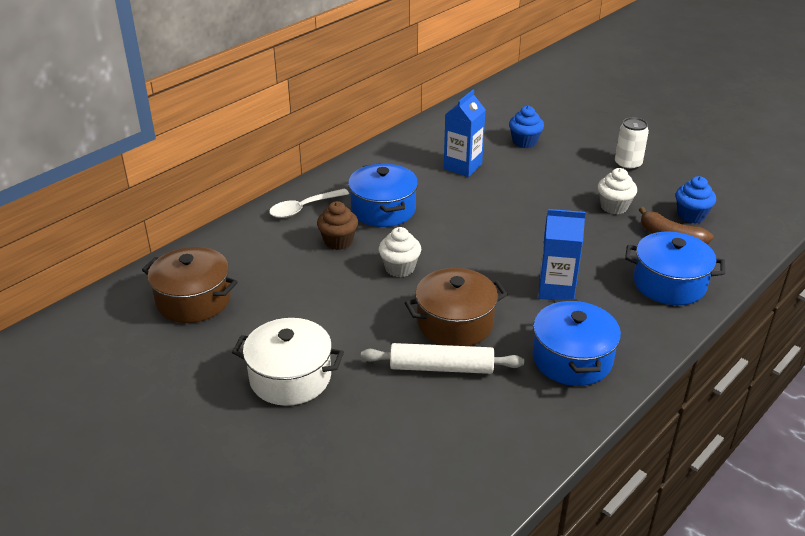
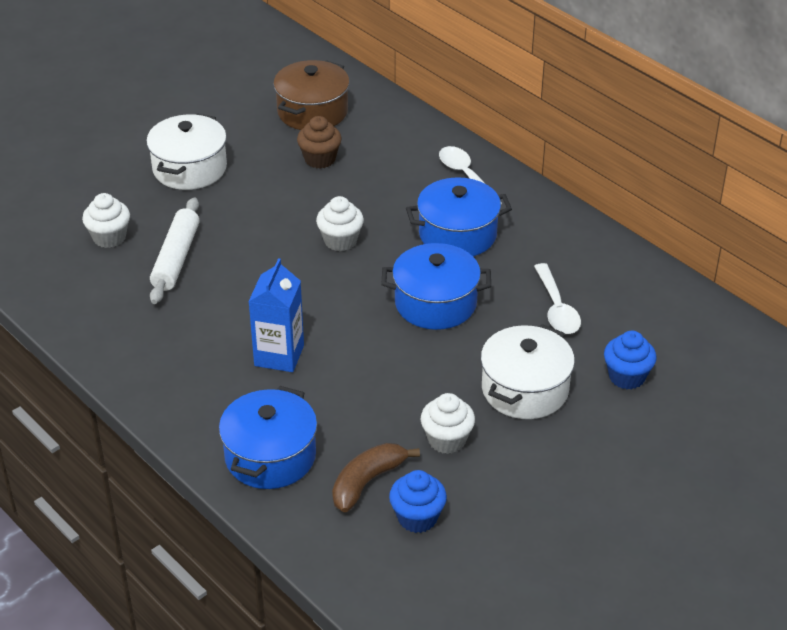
camera: 95 degrees right, 5 degrees up
(338, 241) = (397, 199): brown cupcake -> brown cupcake (320, 159)
(416, 423) = (109, 237): none -> white cupcake
(455, 323) = (239, 273): brown pot -> none
(462, 167) = (556, 308): blue carton -> white spoon
(551, 178) = (525, 389): none -> white pot
(572, 359) = (162, 349): blue pot -> blue pot (435, 303)
(628, 164) = (561, 479): white can -> none

